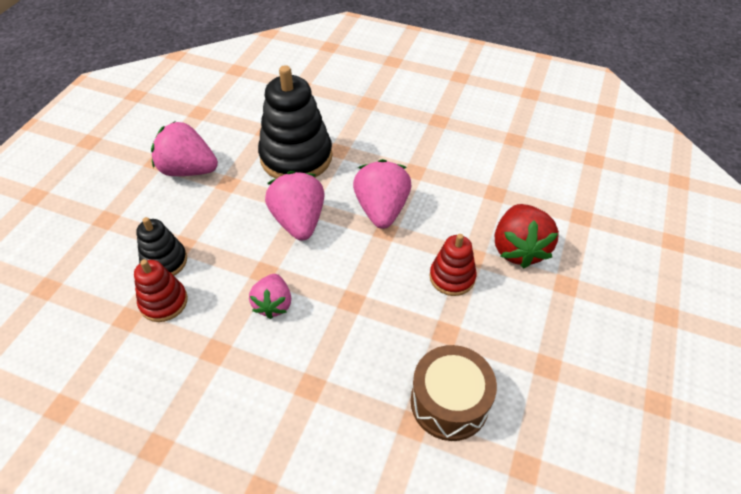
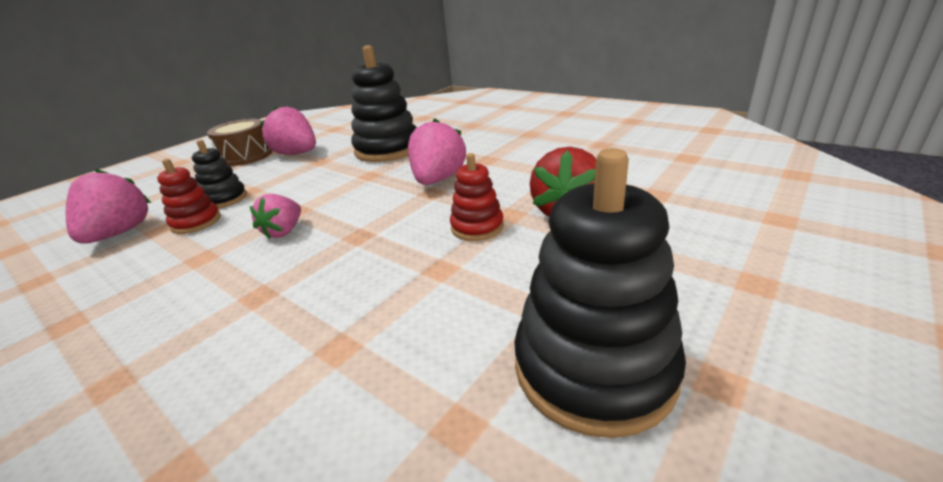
camera: 20 degrees right, 20 degrees down
(299, 221) = (357, 183): pink strawberry -> pink strawberry (120, 233)
(449, 402) = (399, 332): brown drum -> brown drum (246, 156)
(587, 407) = (594, 368): none -> black stacking toy

